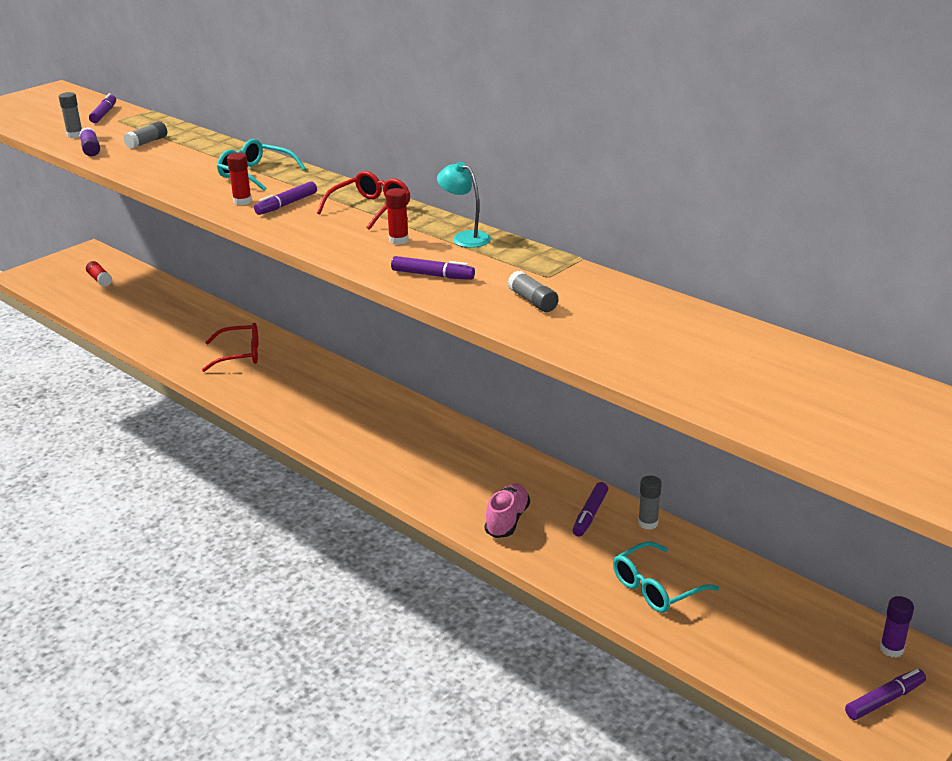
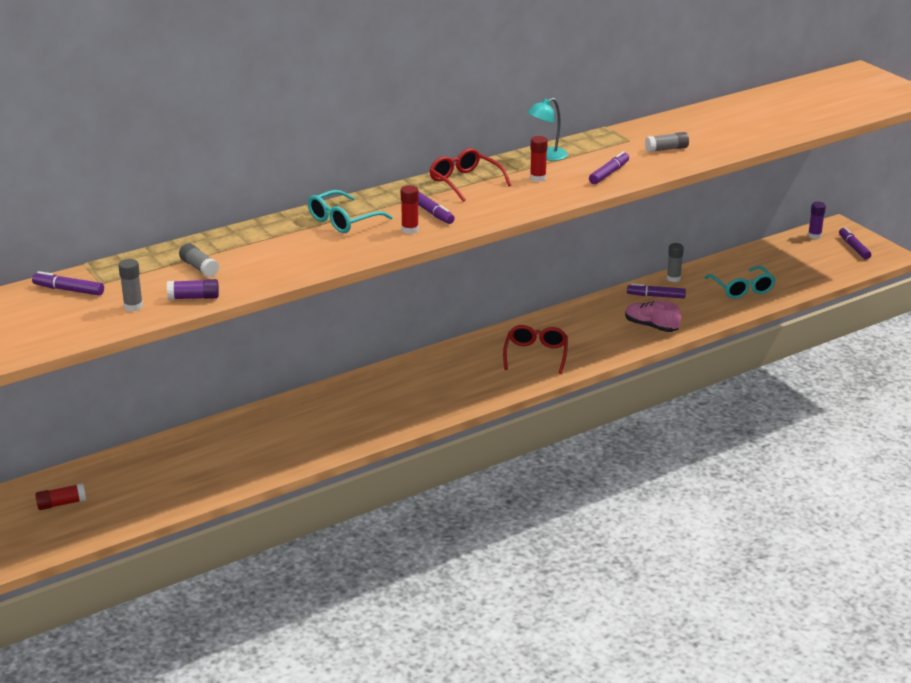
camera: 75 degrees left, 0 degrees up
(240, 355) = (322, 419): red glasses -> red glasses (536, 355)
(590, 514) = (656, 296): purple marker -> purple marker turned 150 degrees clockwise

